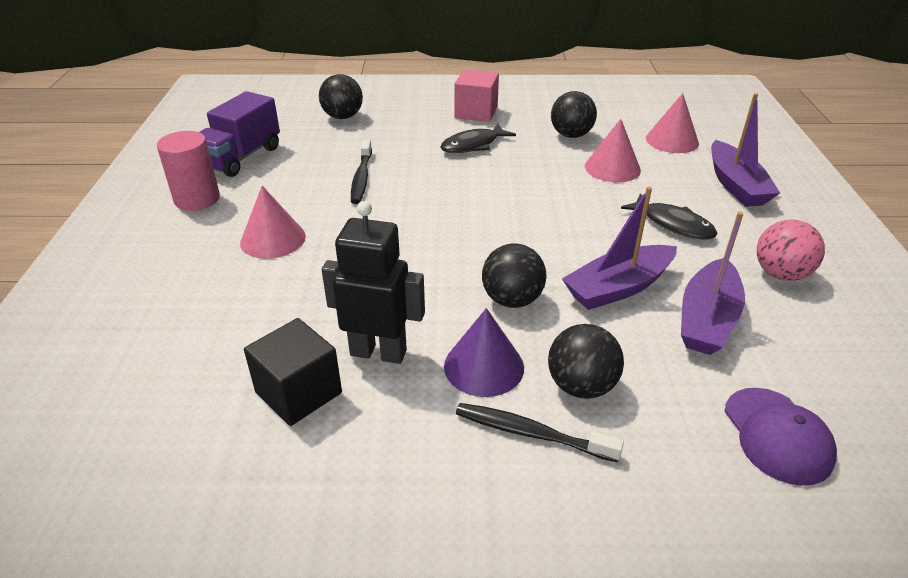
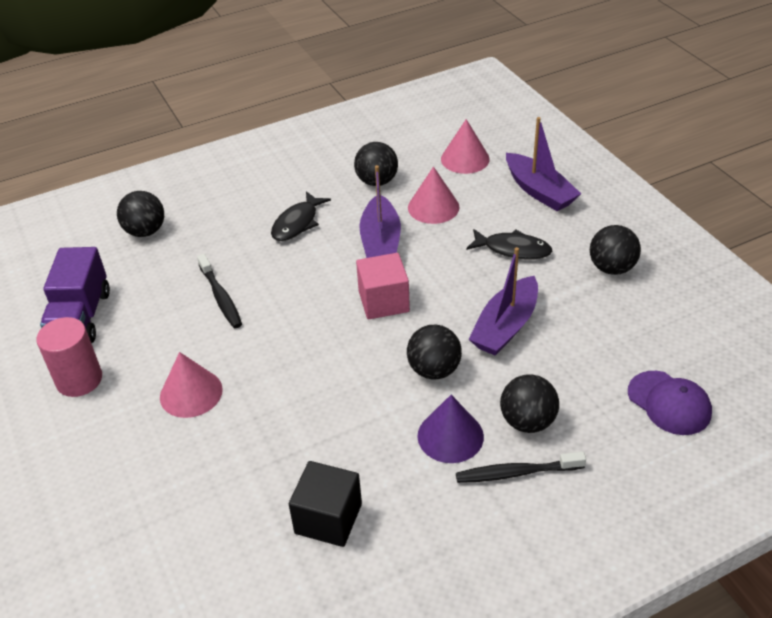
camera: 25 degrees left, 5 degrees up
(378, 352) = (364, 459): black robot -> none
(476, 112) = (273, 182): pink cube -> pink cube (383, 301)
(707, 319) = (581, 329): purple boat -> purple boat (380, 242)
(780, 274) = (611, 268): pink ball -> black ball

